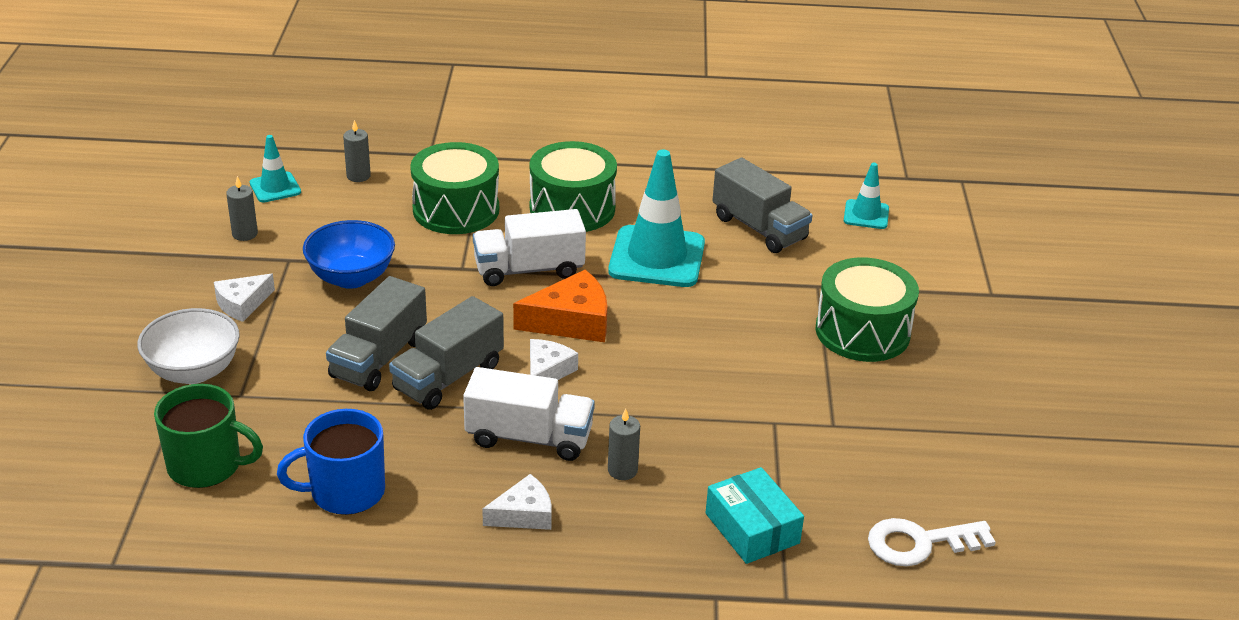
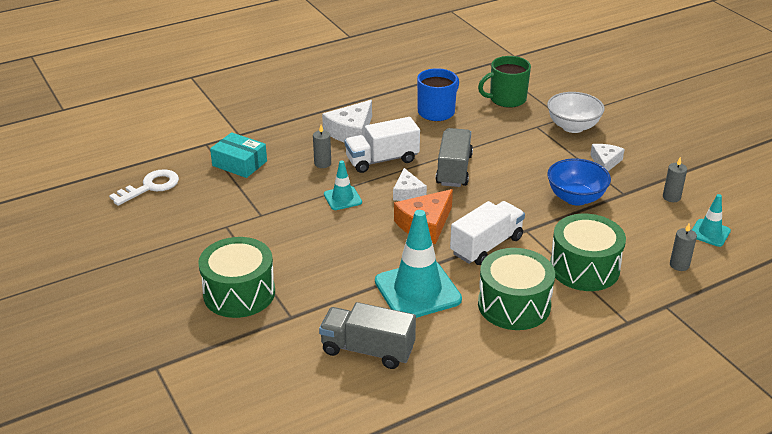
camera: 150 degrees right, 0 degrees up
(379, 358) = (499, 165): grey truck -> none
(524, 514) = (351, 131): white cheese -> white cheese, size x1.58
(866, 215) = (292, 406): turquoise traffic cone -> turquoise traffic cone (342, 198)

